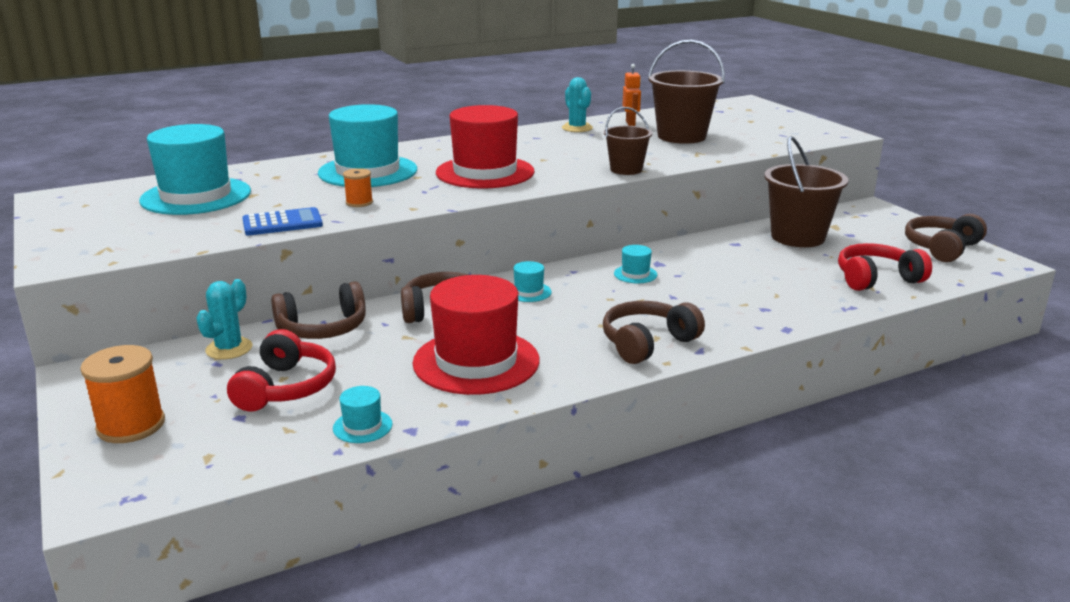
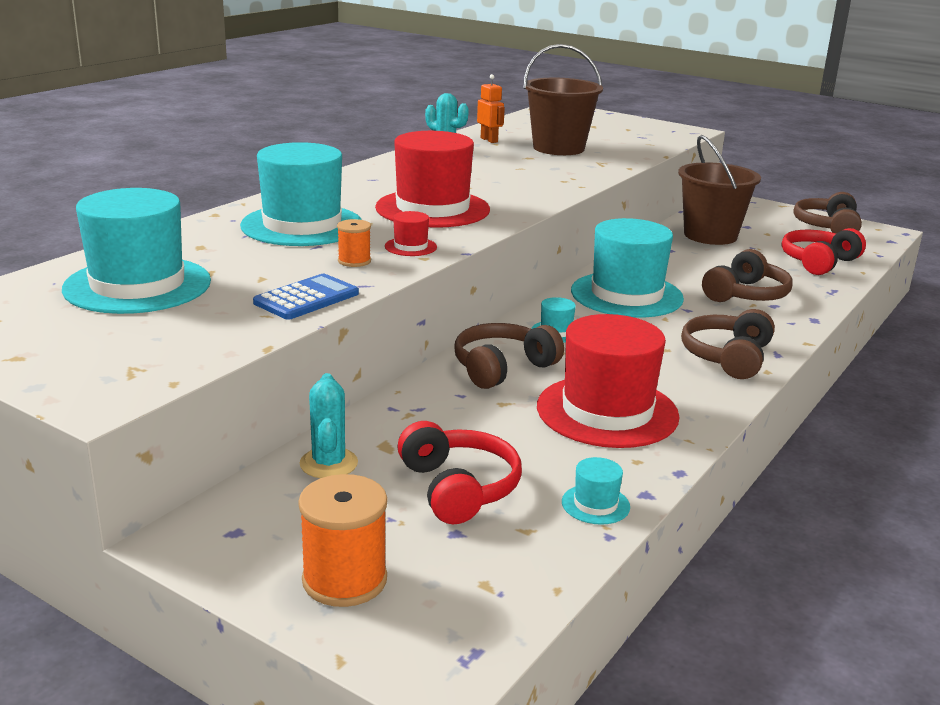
camera: 30 degrees left, 0 degrees up
(323, 328) = (403, 415): brown headphones -> brown headphones (746, 295)
(417, 198) = (410, 247): none -> red hat
(626, 169) = (564, 187): brown bucket -> none
(635, 274) = (626, 295): turquoise hat -> turquoise hat, size x2.42

